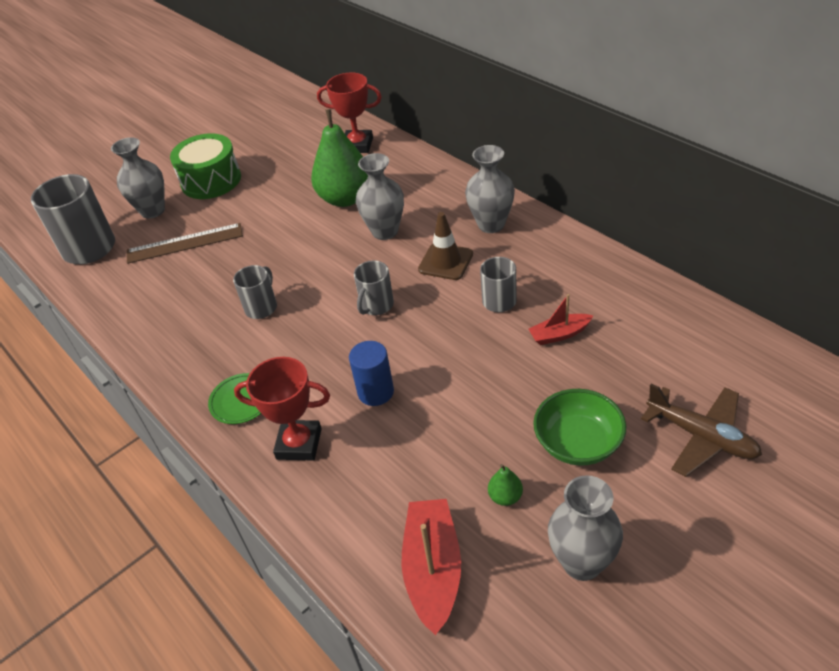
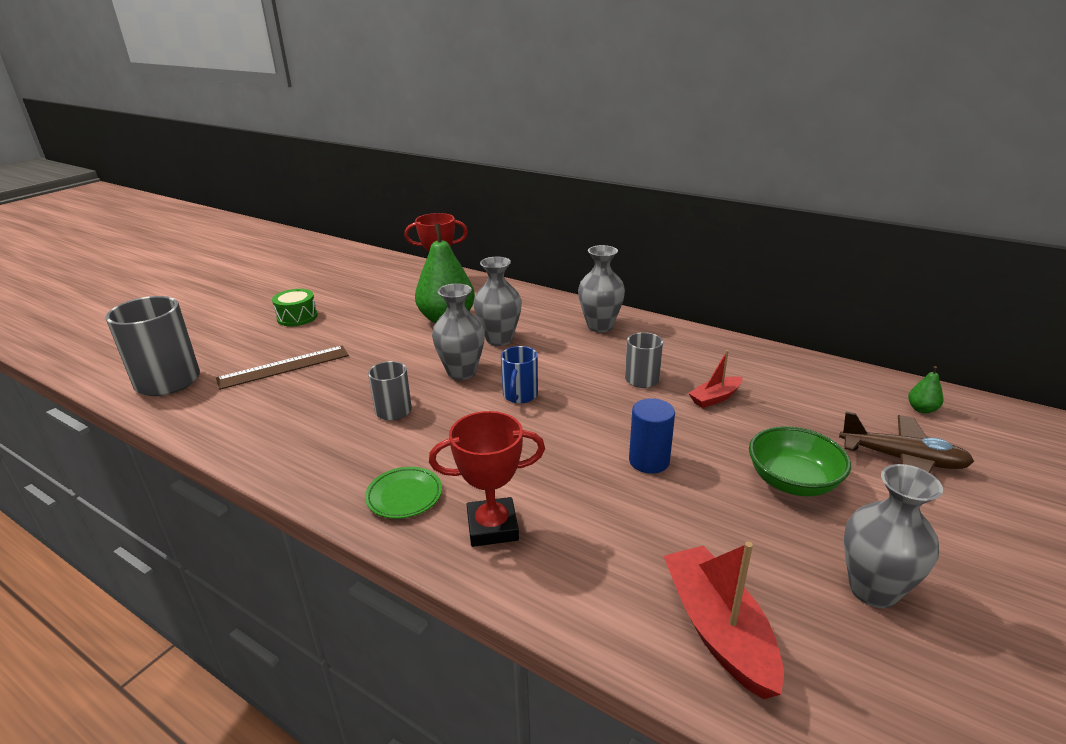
camera: 20 degrees left, 15 degrees down
(153, 211) = (237, 345): grey vase -> grey vase (461, 372)
(211, 180) = (297, 317): green drum -> green drum, size x0.63
(375, 392) = (557, 467): blue cylinder -> blue cylinder (649, 461)
(376, 305) = (520, 395): grey mug -> blue mug
(445, 262) = (572, 356): brown traffic cone -> none
(505, 497) = (752, 541): green pear -> green pear (921, 409)

